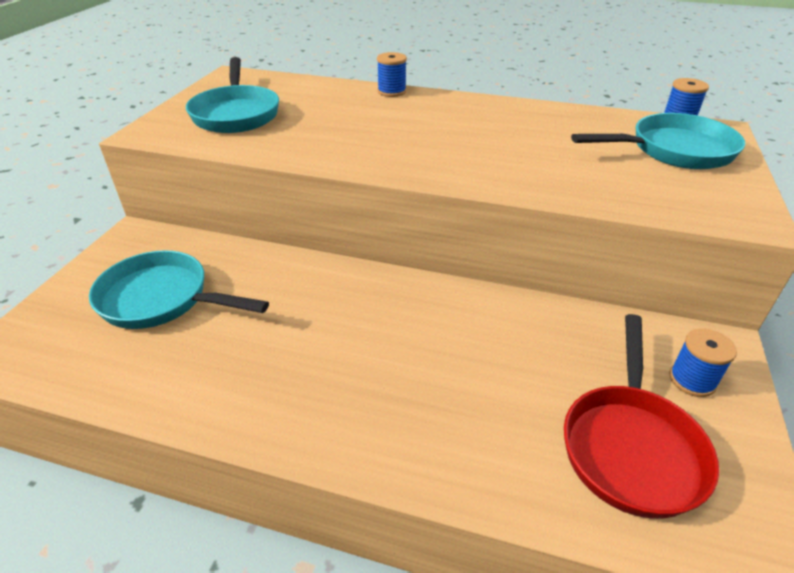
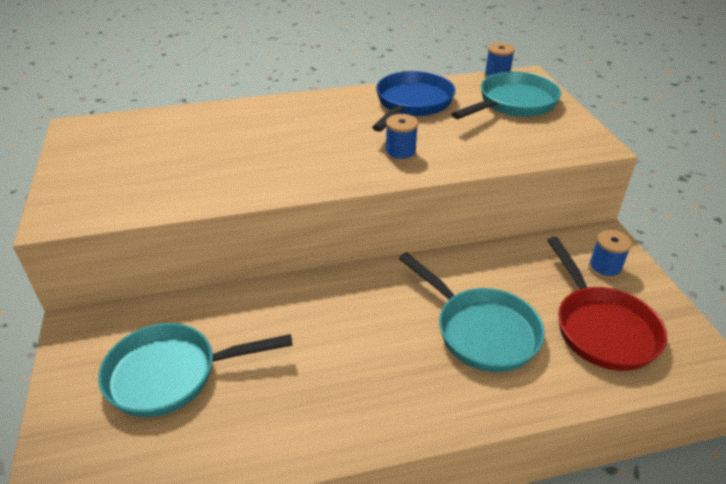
camera: 30 degrees left, 0 degrees up
(236, 114) = (130, 170): turquoise pan -> turquoise pan (481, 330)
(391, 91) = (257, 106): blue spool -> blue spool (400, 154)
(548, 124) = (412, 104): none -> blue pan

